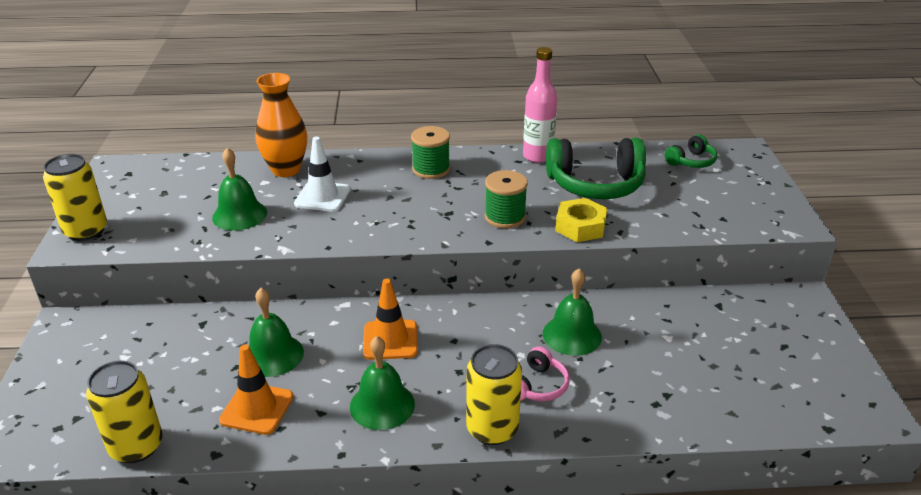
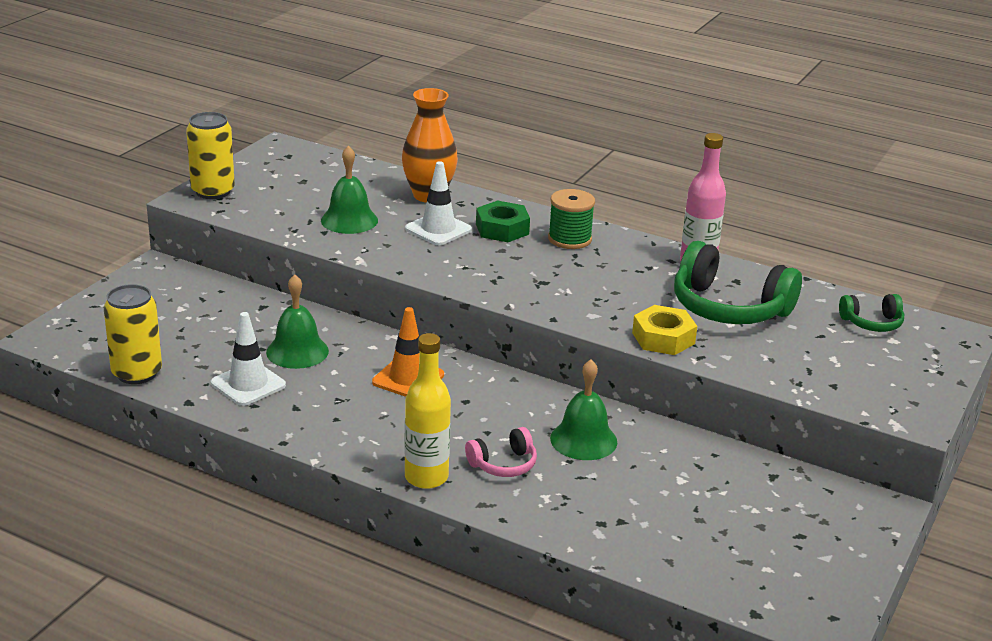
camera: 30 degrees right, 5 degrees down
(257, 408) = (248, 384): orange traffic cone -> white traffic cone
(372, 179) = (502, 229): none -> green nut
(382, 405) = (351, 422): green bell -> none
(492, 429) = (426, 477): yellow can -> yellow bottle
(505, 217) = (595, 304): green spool -> none

